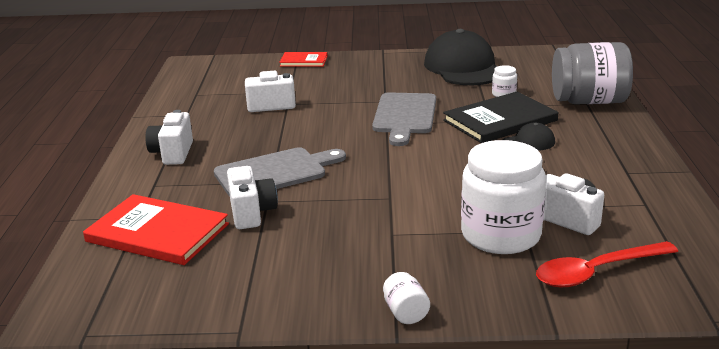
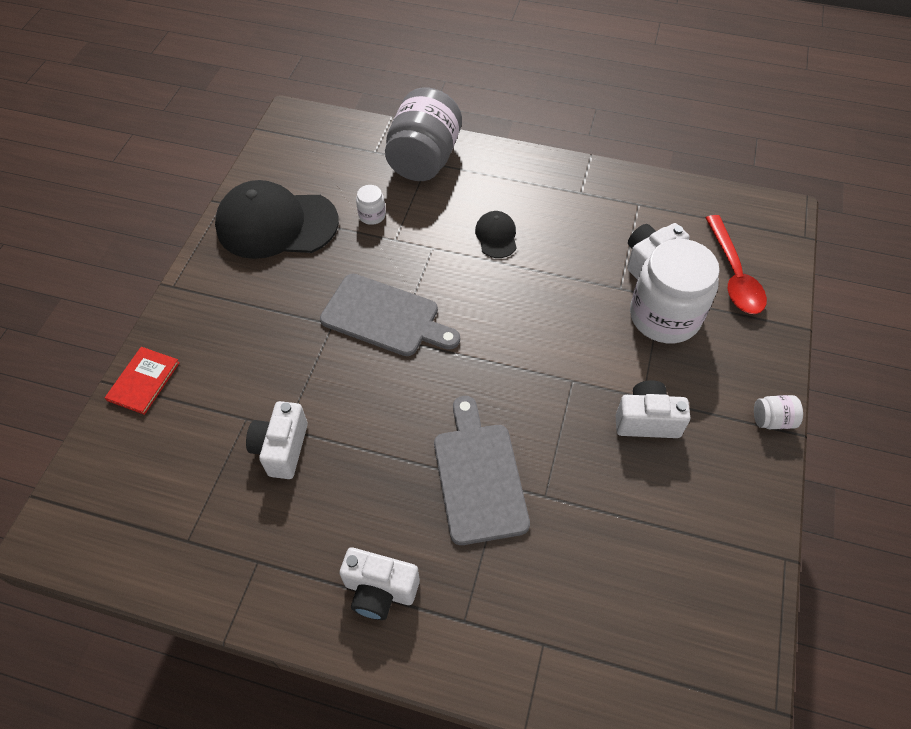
camera: 75 degrees left, 30 degrees up
(157, 233) = (586, 623): red book -> none
(251, 213) = (568, 516): white camera -> white camera (647, 420)
(500, 120) = (436, 240): black book -> none

